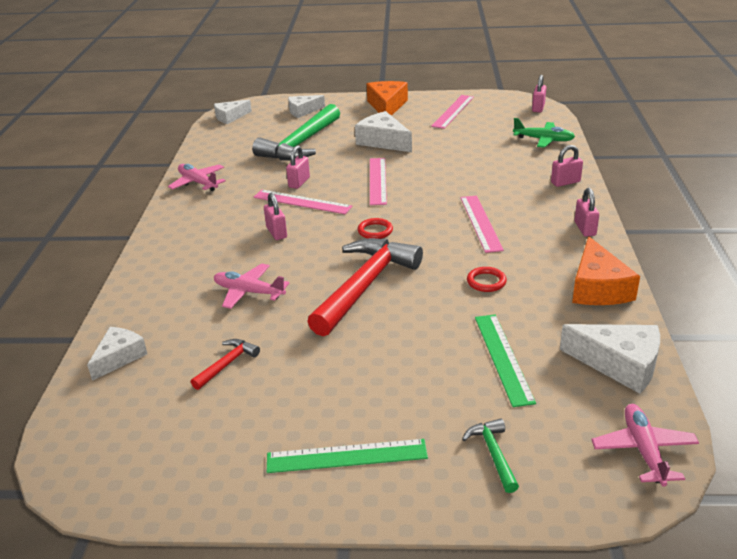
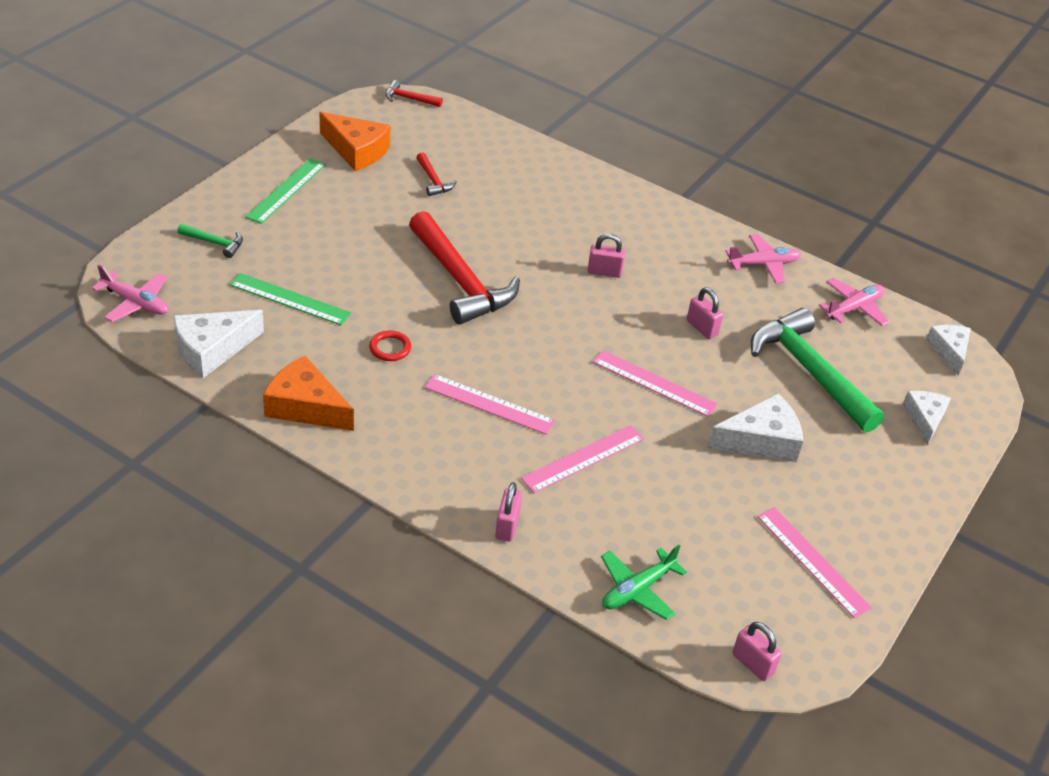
camera: 115 degrees right, 10 degrees up
(60, 461) = (409, 99): none -> red hammer
(119, 357) = (494, 143): white cheese -> none
(249, 292) = (517, 221): pink plane -> pink plane (854, 308)
(302, 202) = (653, 311): pink ruler -> pink ruler (583, 459)
(375, 231) = (546, 329): red ring -> none
(387, 106) = (884, 505): orange cheese -> orange cheese (356, 150)
(585, 229) = (400, 469): pink padlock -> none

